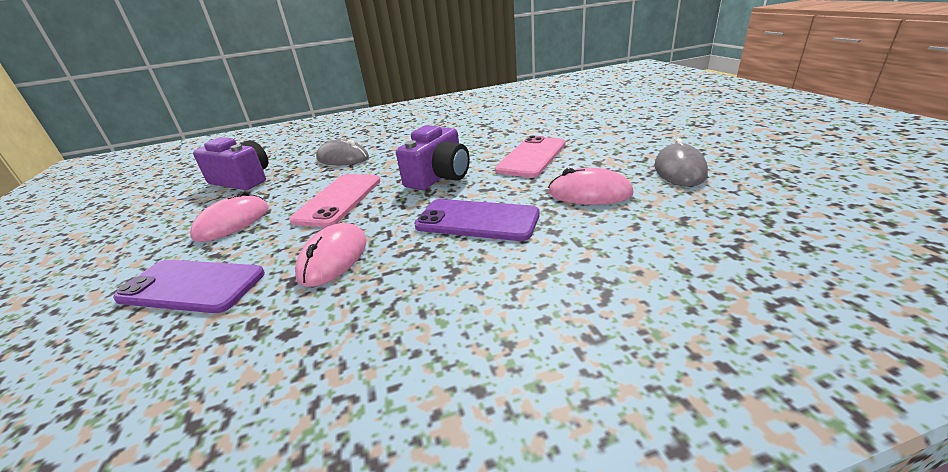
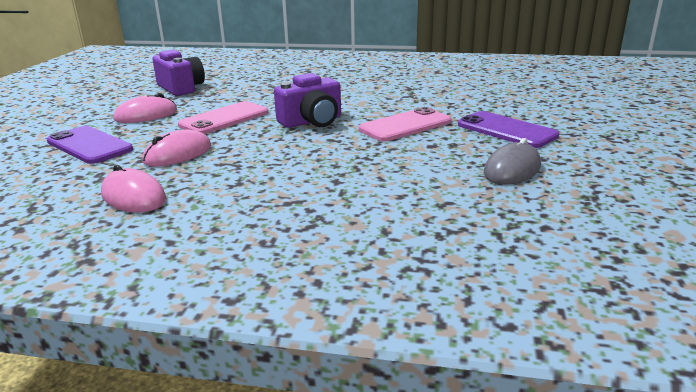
camera: 25 degrees right, 5 degrees down
(343, 158) = (263, 89): grey mouse -> none
(477, 220) = (294, 158): purple phone -> purple phone (506, 130)
(589, 193) = (405, 164): pink mouse -> pink mouse (133, 196)

